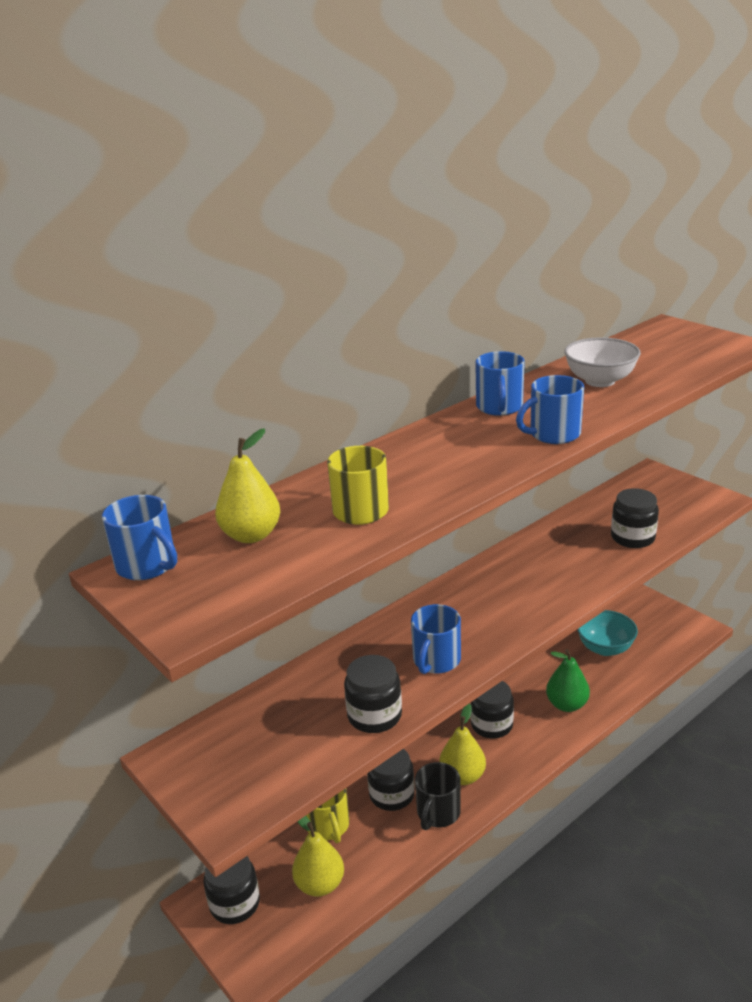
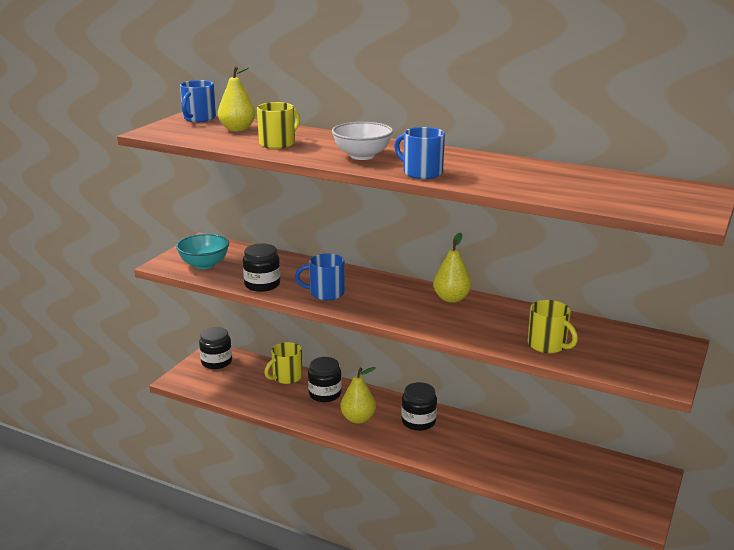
camera: 65 degrees right, 5 degrees down
(320, 884) = (241, 385): yellow pear -> yellow pear (451, 298)
(438, 813) = (318, 415): black mug -> none
(499, 407) = (453, 156): blue mug -> none
(567, 705) = (467, 453): green pear -> none
(600, 381) = (537, 177): white bowl -> white bowl (362, 156)
(605, 648) = (558, 464): turquoise bowl -> turquoise bowl (204, 265)
(632, 537) = (548, 345): black jar -> yellow mug

